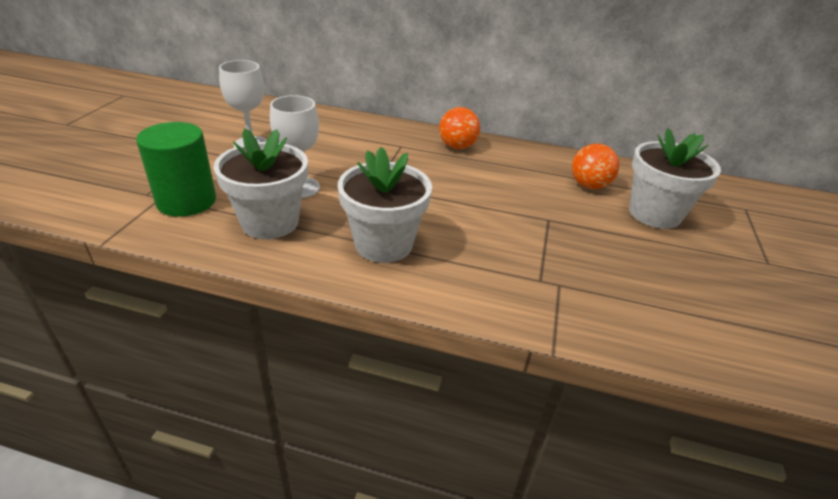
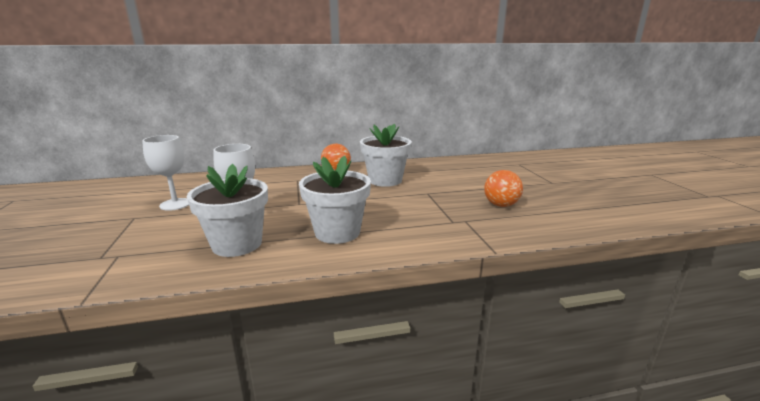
camera: 25 degrees left, 15 degrees down
(186, 201) = (147, 251): green cylinder -> none
(589, 185) = (433, 172): orange ball -> orange ball (501, 205)
(654, 214) = (479, 176): white flower pot -> white flower pot (385, 180)

